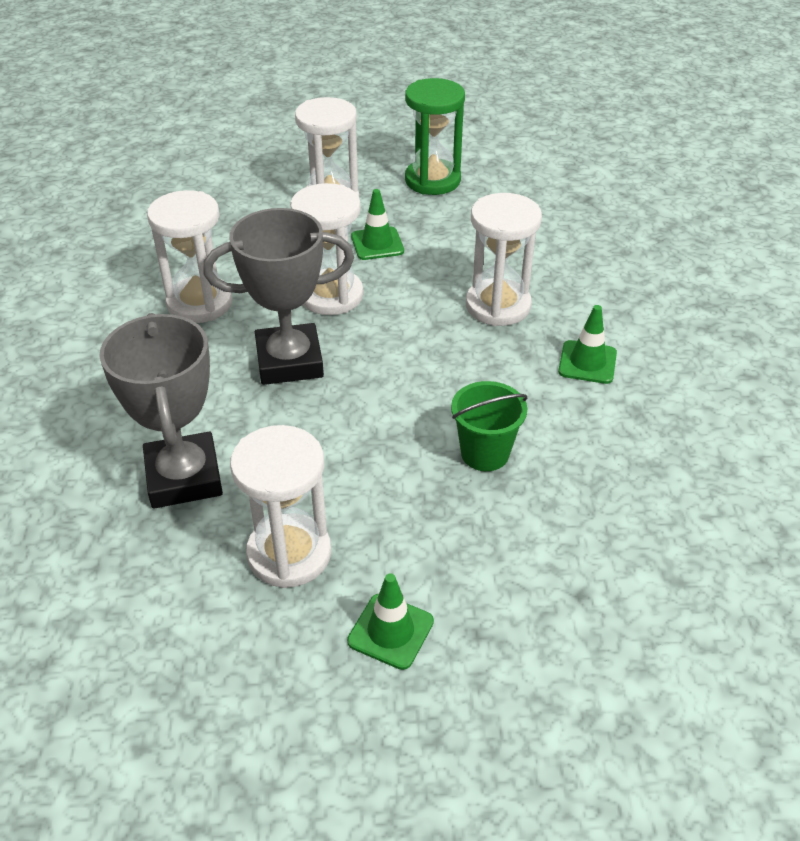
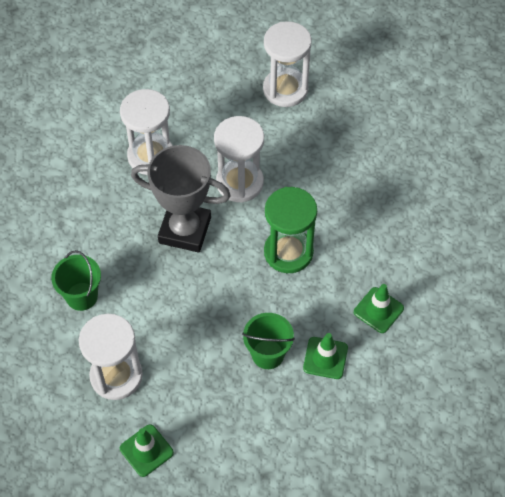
camera: 25 degrees right, 15 degrees up
(184, 477) = (81, 296): grey trophy -> green bucket
(377, 244) = (296, 145): green traffic cone -> green traffic cone (325, 358)
(432, 180) = (372, 94): green hourglass -> green hourglass (288, 252)
(498, 306) = (348, 236): white hourglass -> none

